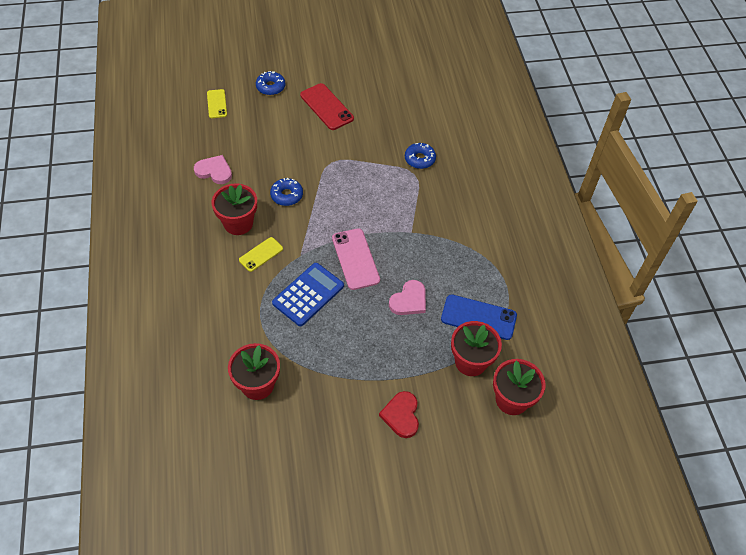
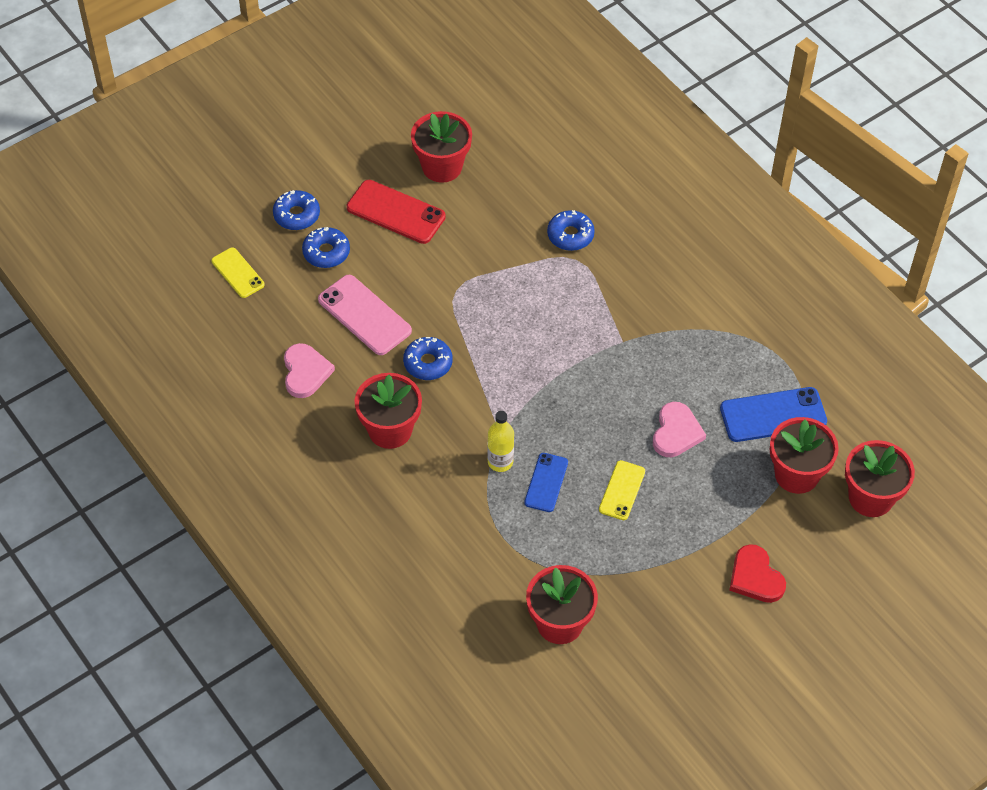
camera: 25 degrees left, 0 degrees up
(214, 171) = (305, 372): pink heart -> pink heart turned 90 degrees clockwise
(261, 254) = (449, 458): yellow phone -> yellow phone (622, 490)
(272, 112) = (326, 252): none -> blue donut
(289, 270) = (500, 462): none -> yellow bottle
(308, 294) = (546, 482): blue calculator -> blue phone
(355, 259) = (575, 409): pink phone -> pink phone (364, 315)
(370, 93) = (442, 167): none -> red flower pot

